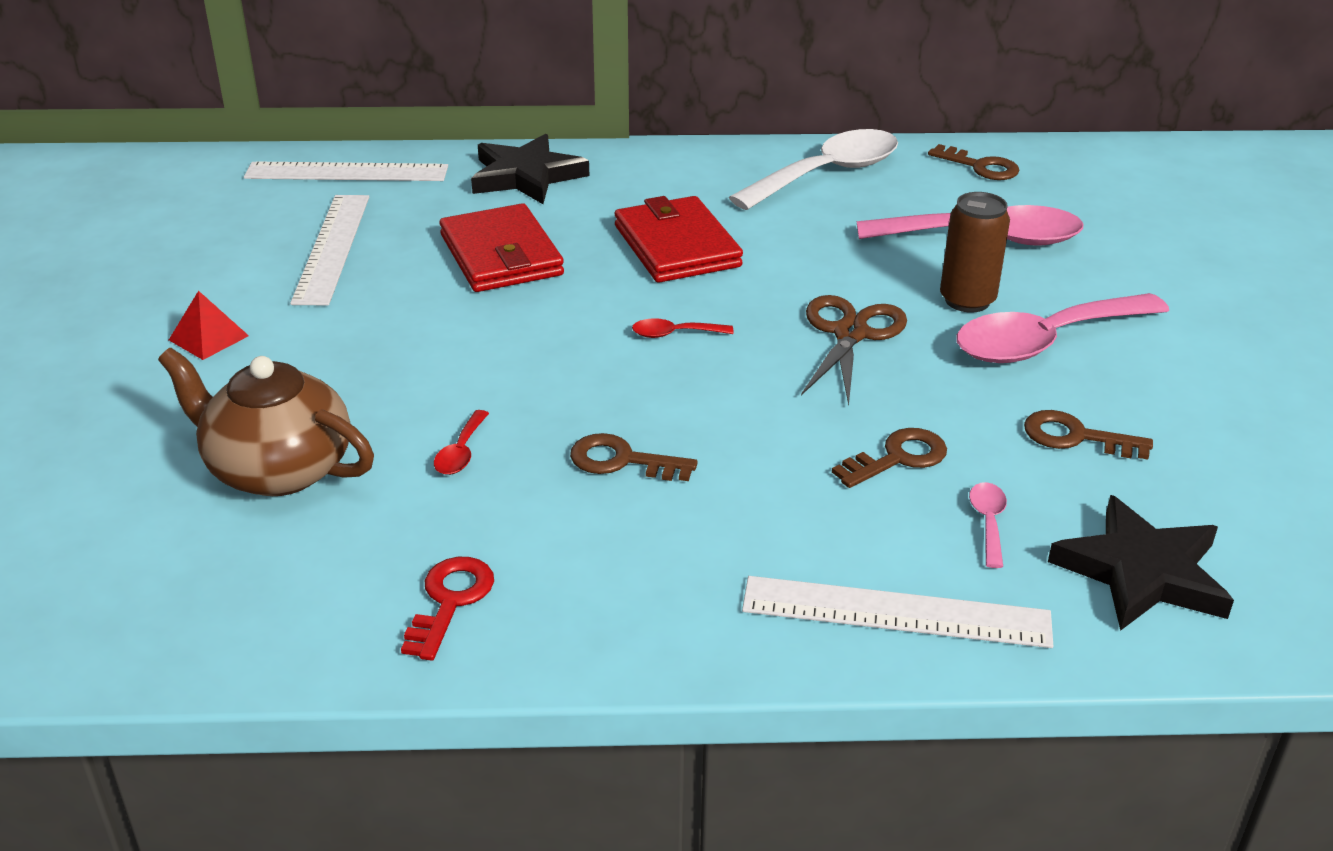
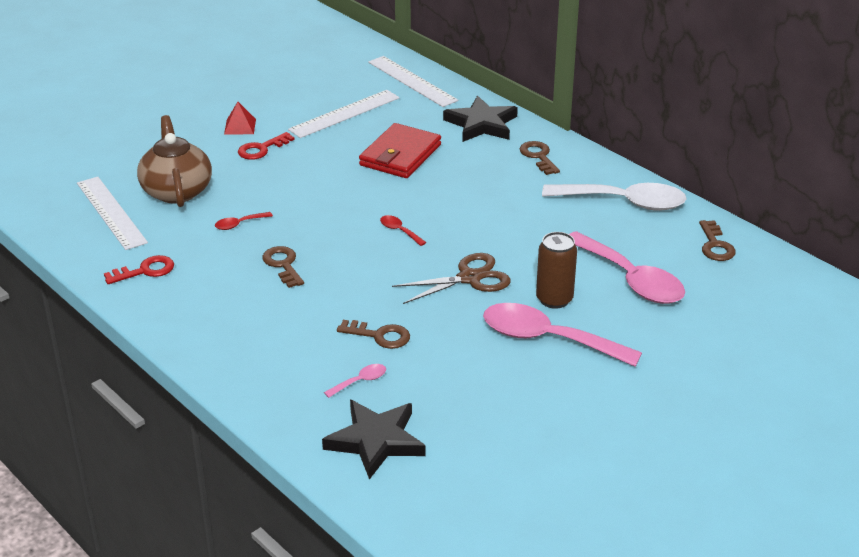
camera: 50 degrees right, 0 degrees up
(300, 346) = (261, 149): none -> red key
(676, 246) = (479, 194): red wallet -> none
(896, 612) = (263, 381): white ruler -> white ruler (111, 212)
(1076, 437) = (467, 381): brown key -> brown key (538, 156)

